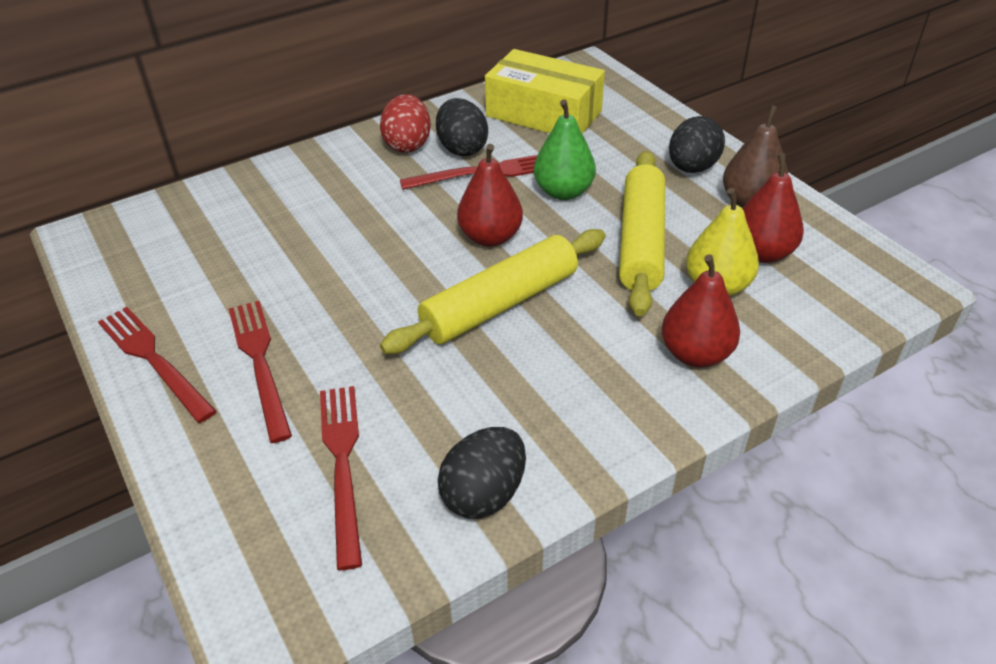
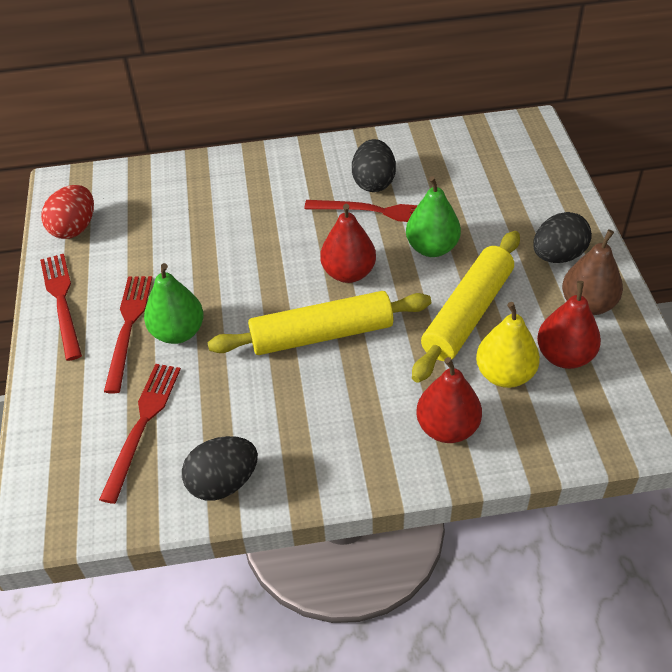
camera: 25 degrees right, 5 degrees up
(327, 350) = (178, 332): none -> green pear
(407, 144) = (332, 167): red egg -> red egg (74, 228)
(543, 114) = (461, 166): yellow box -> none

